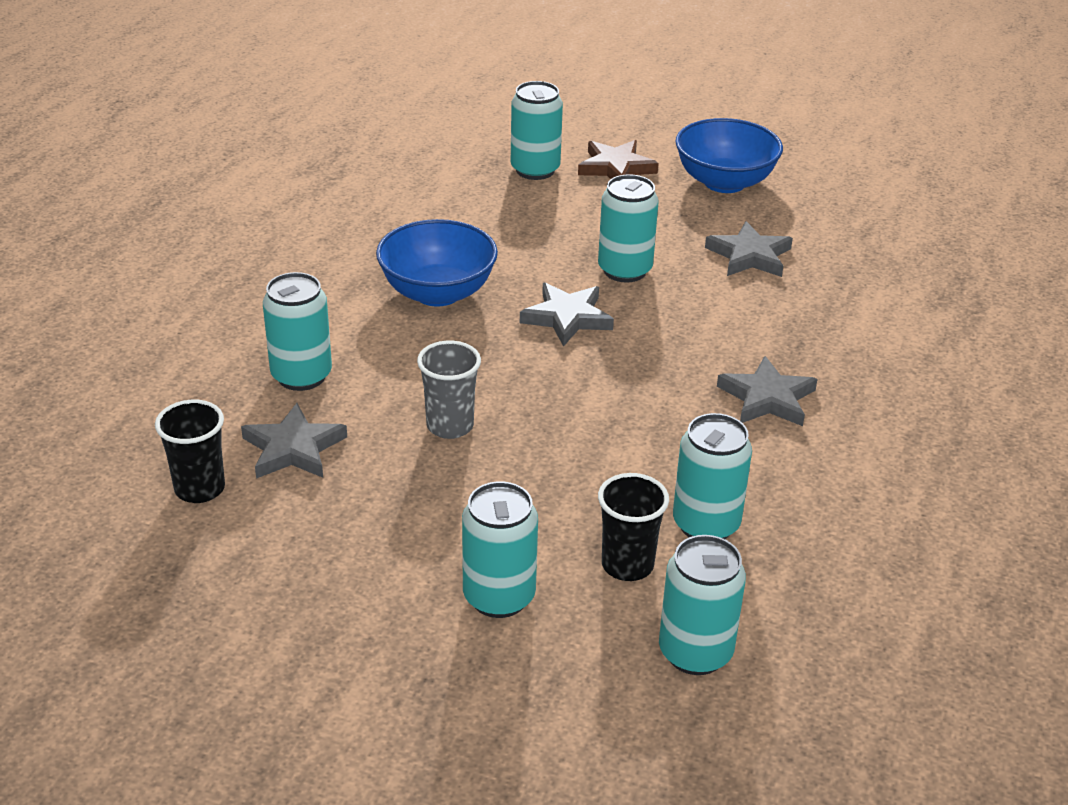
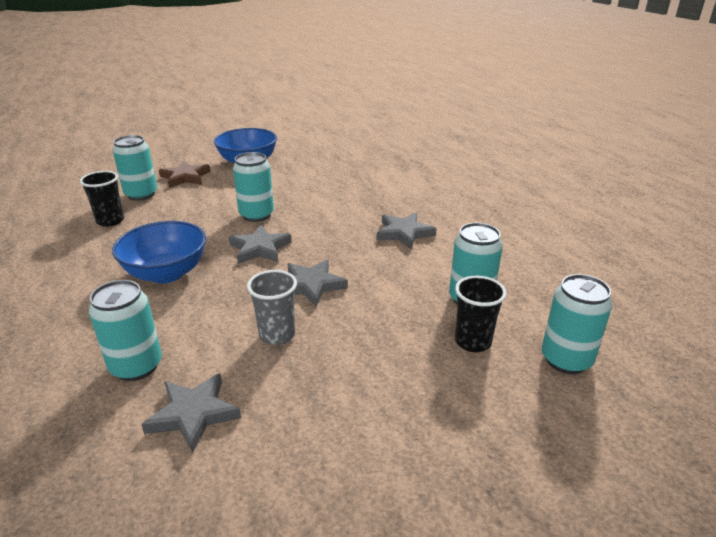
camera: 45 degrees left, 5 degrees down
(200, 489) = (156, 494): black cup -> black cup (110, 221)
(499, 597) = (446, 407): turquoise can -> none
(749, 256) = (304, 184): grey star -> grey star (311, 285)

